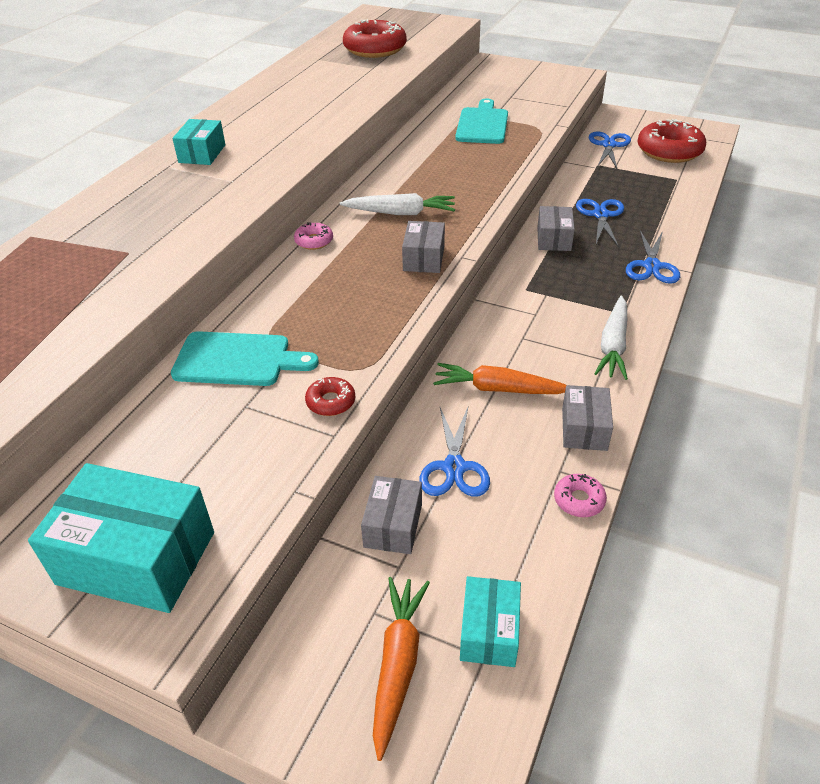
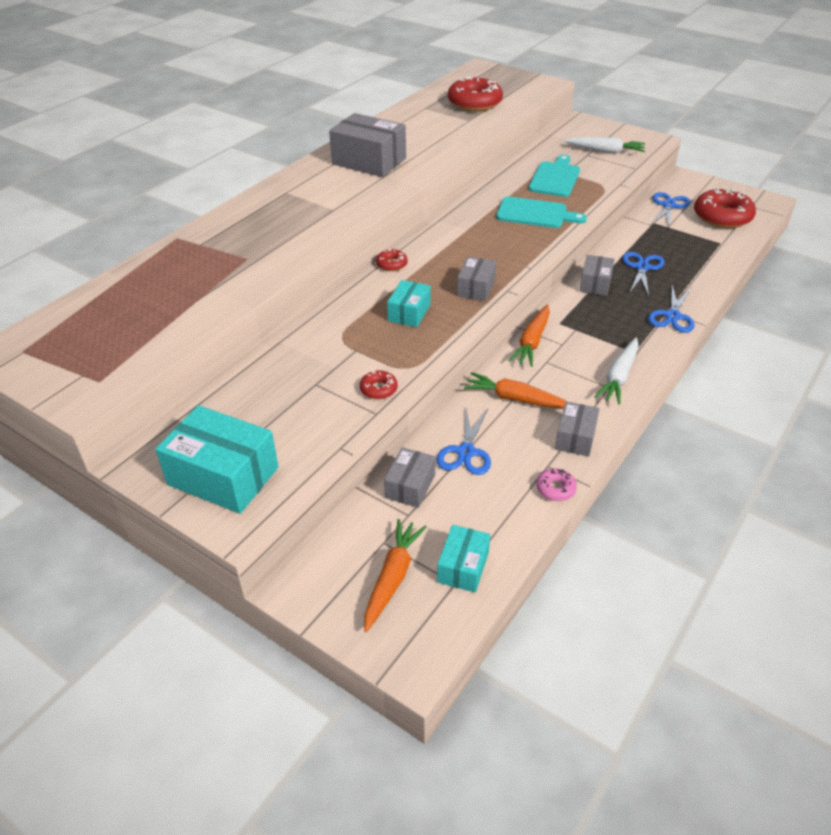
camera: 10 degrees right, 0 degrees up
(202, 154) = (314, 184): turquoise box -> turquoise box (409, 313)
(237, 359) = (316, 349): turquoise cutting board -> turquoise cutting board (535, 213)
(265, 122) = (369, 161): none -> grey box
(314, 241) = (391, 264): pink donut -> red donut
(401, 213) = (466, 248): white carrot -> white carrot (605, 151)
(499, 316) = (532, 342): none -> orange carrot

